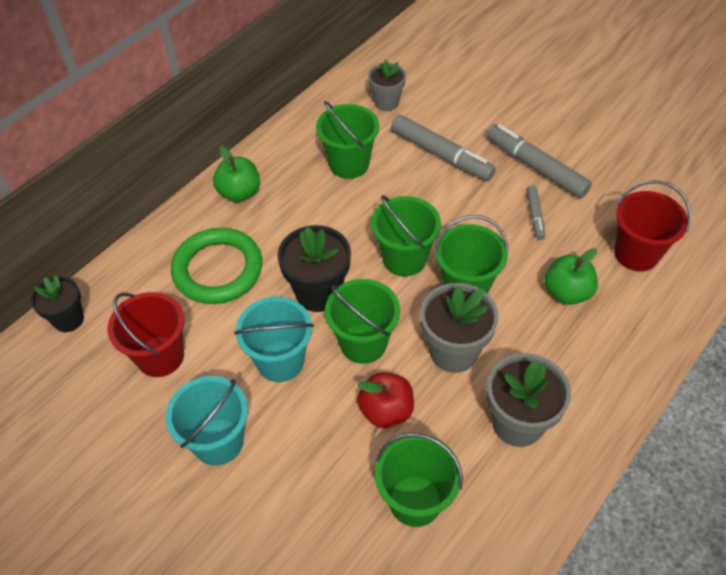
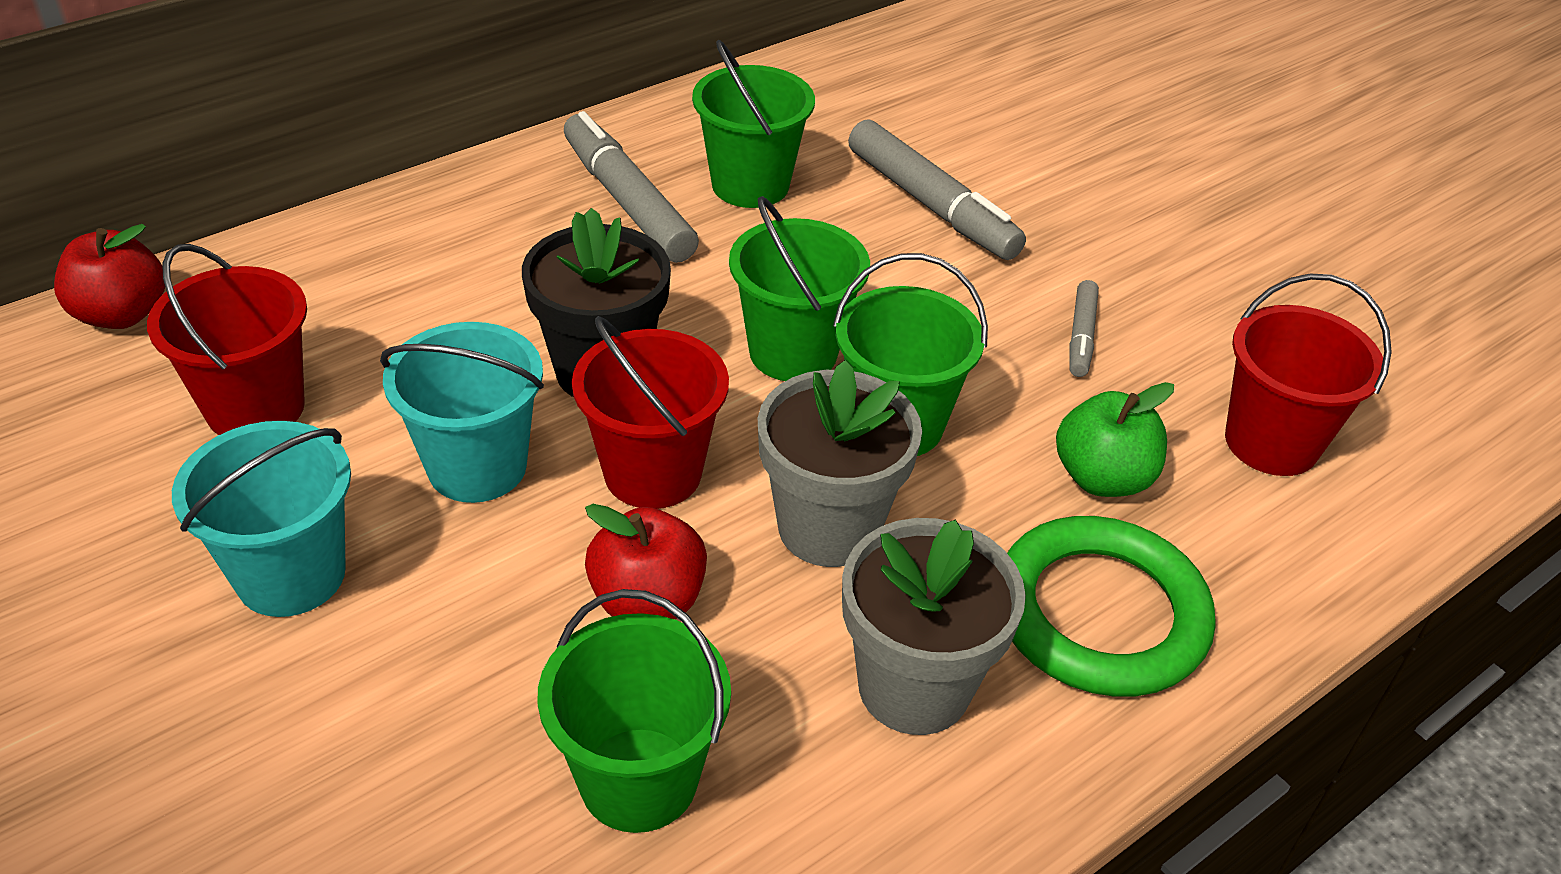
camera: 10 degrees right, 10 degrees down
(68, 319) = (122, 314): black flower pot -> red apple
(218, 269) = (431, 295): green ring -> green ring (1100, 614)
(239, 193) = (528, 188): green apple -> none
(363, 343) = (653, 473): green bucket -> red bucket
(386, 102) = (859, 109): grey flower pot -> none
(535, 167) = (1110, 259): grey marker -> grey marker (628, 201)

